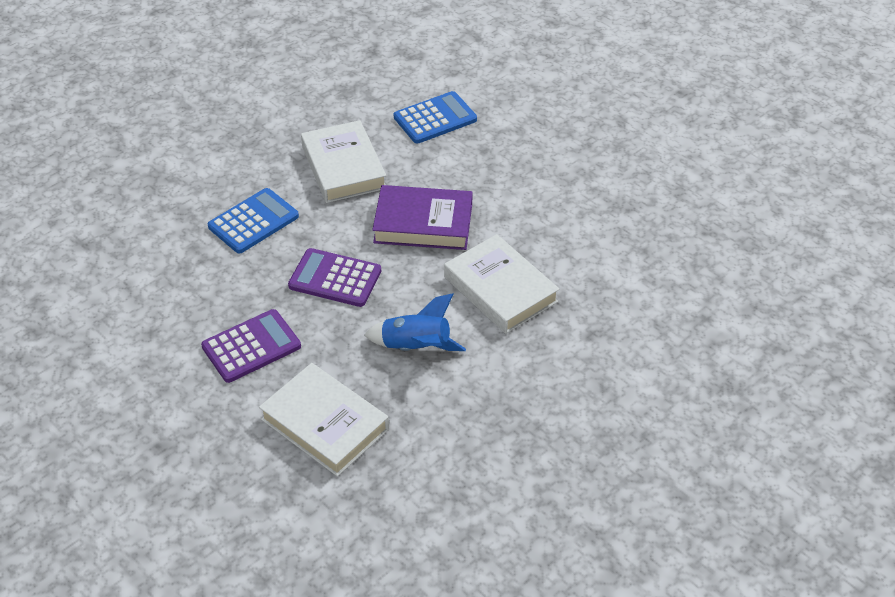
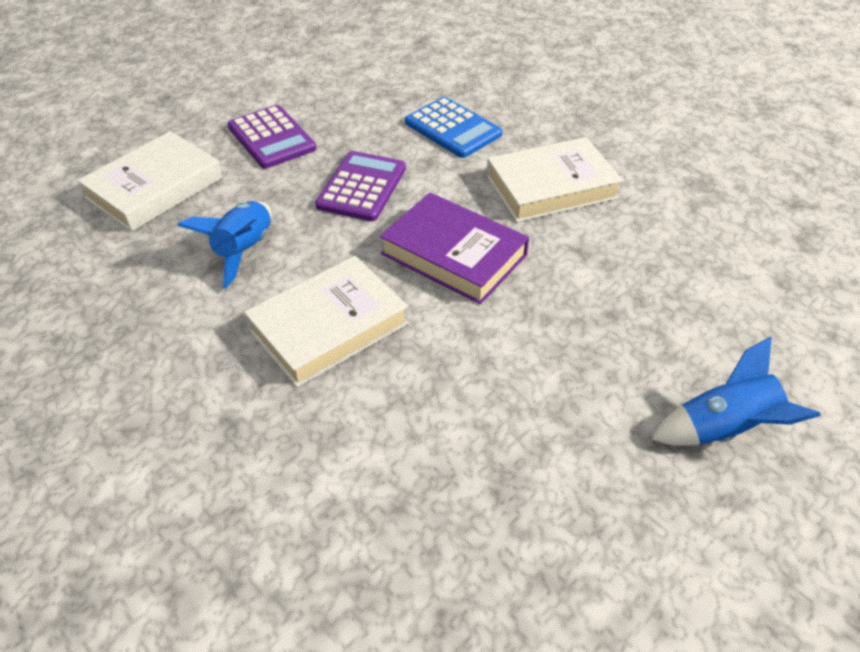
camera: 90 degrees right, 0 degrees up
(423, 223) = (453, 254): purple book -> purple book turned 60 degrees counterclockwise
(435, 118) = (668, 264): blue calculator -> none
(574, 116) = (724, 429): none -> blue rocket

